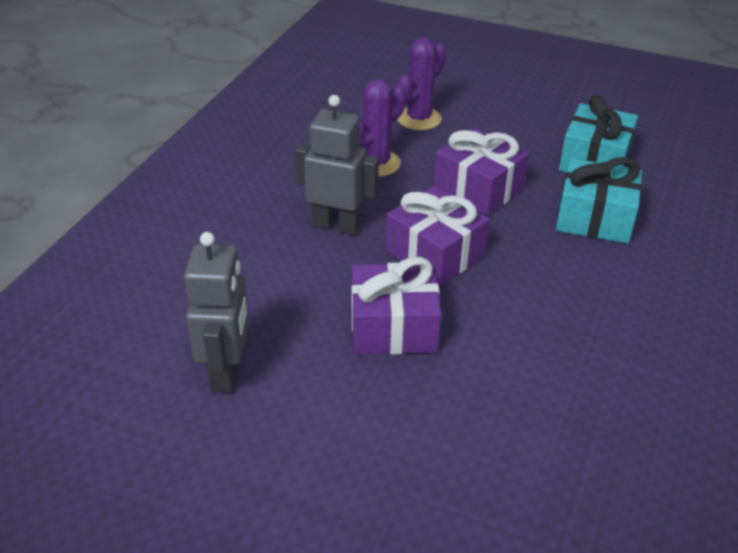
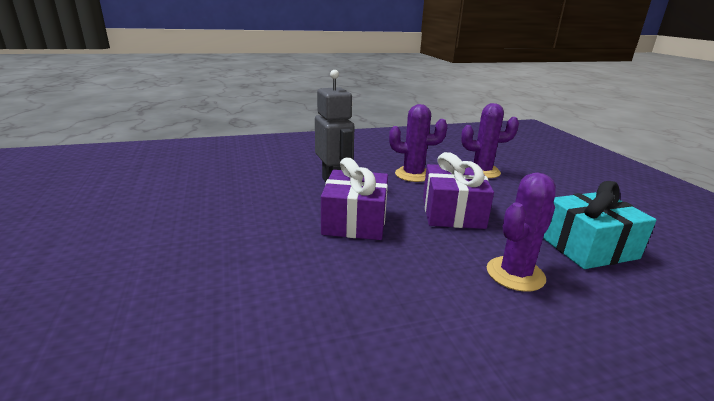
camera: 50 degrees right, 15 degrees down
(227, 372) = (159, 199): grey robot -> none
(393, 327) = (255, 233): purple gift -> none
(594, 218) = (515, 274): turquoise gift -> purple cactus

